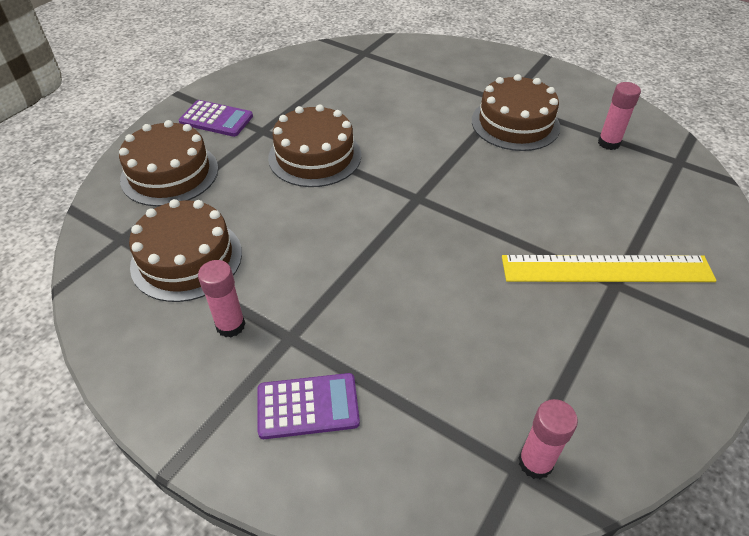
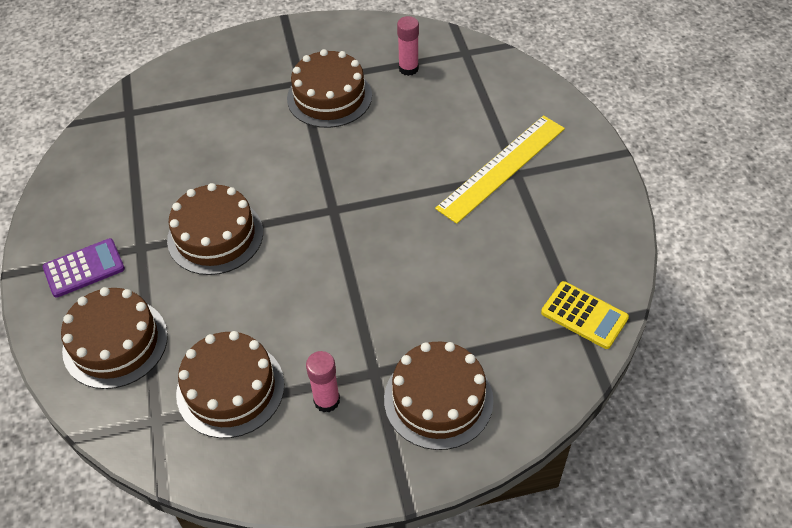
camera: 45 degrees left, 5 degrees up
(308, 406) = (438, 399): purple calculator -> brown cake
(535, 462) = (584, 315): pink glue stick -> yellow calculator

